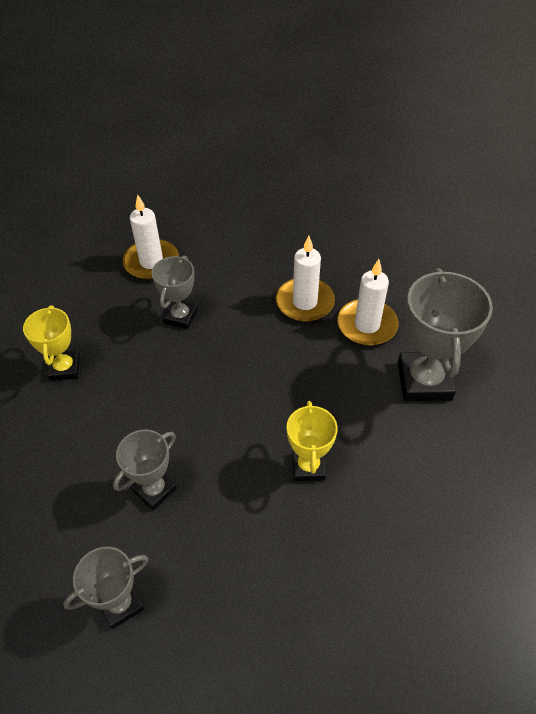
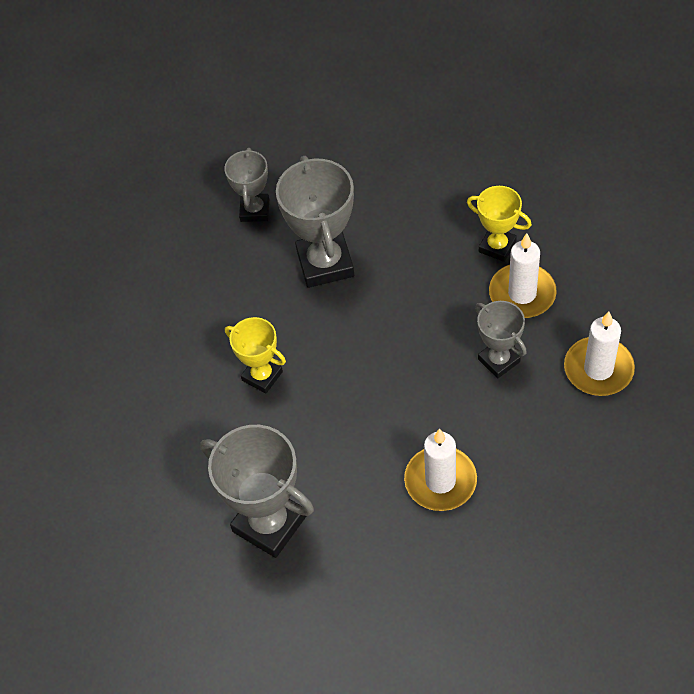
camera: 130 degrees right, 5 degrees up
(154, 490) = (325, 263): grey trophy -> grey trophy, size x1.70
(367, 325) = (369, 519): white candle -> white candle (522, 294)

